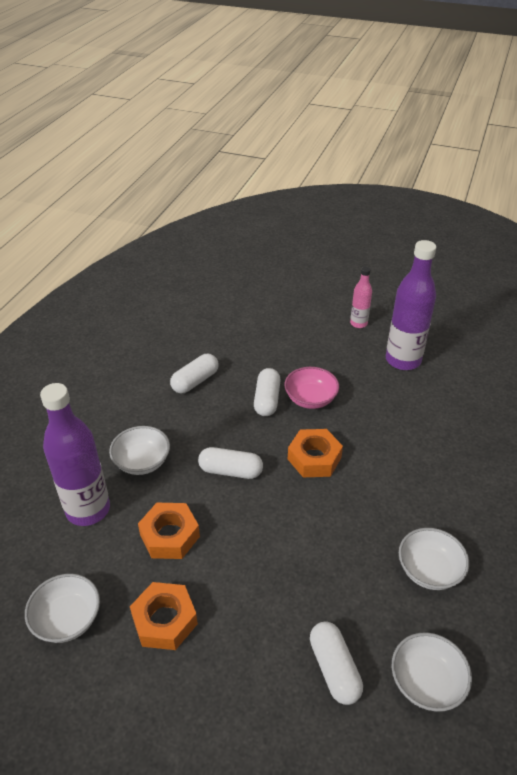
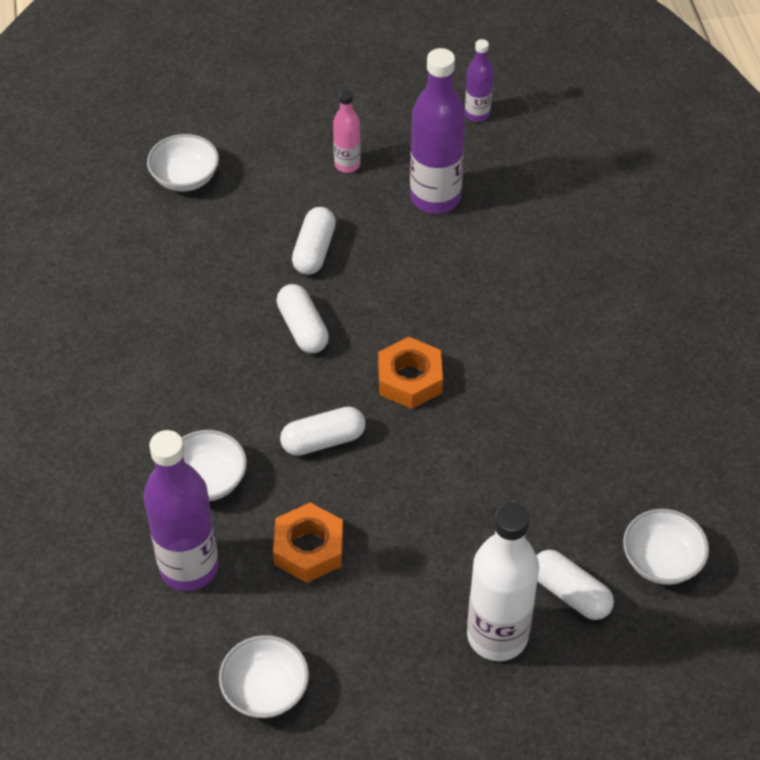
camera: 30 degrees left, 10 degrees up
(164, 620) = (371, 637): orange nut -> none
(195, 381) = (192, 343): white capsule -> white capsule (314, 250)
(255, 671) = (497, 636): none -> white bottle
(310, 399) = (356, 303): pink bowl -> none
(429, 570) = (606, 449): white bowl -> white bowl (185, 177)
(460, 325) = (477, 114): none -> purple bottle

